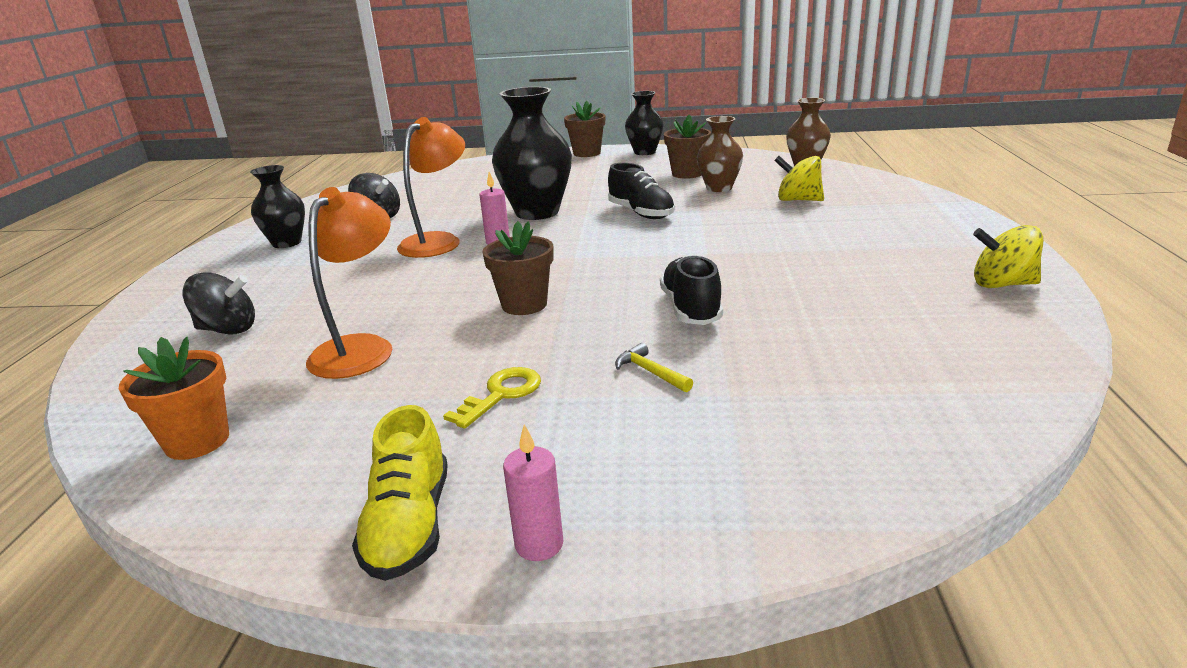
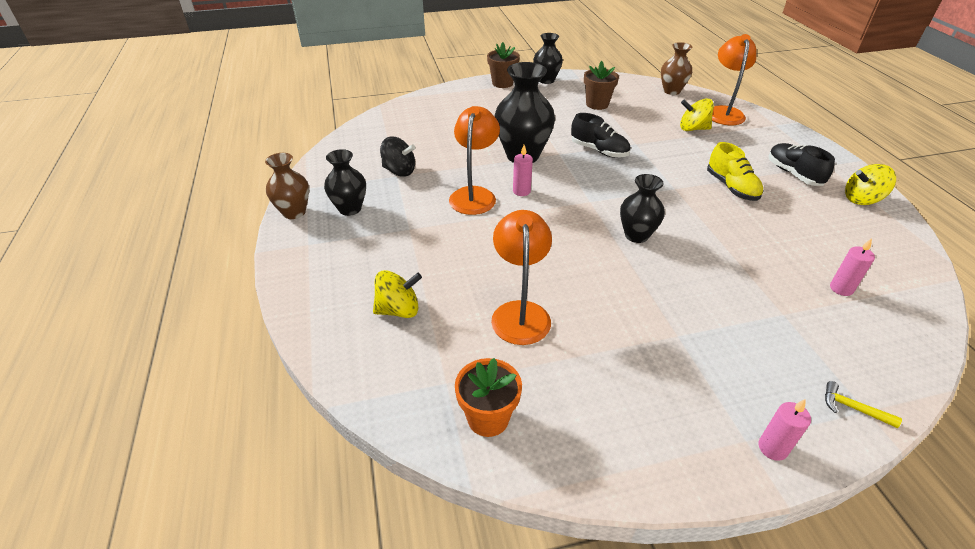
camera: 20 degrees left, 15 degrees up
(228, 329) = (399, 310): black spinning top -> yellow spinning top
(409, 525) = (691, 453): yellow shoe -> yellow shoe (731, 187)
(501, 394) = (652, 338): yellow key -> none
(524, 305) = (596, 254): brown flower pot -> none
(599, 292) = (636, 235): none -> black vase
(650, 372) = (725, 303): yellow hammer -> yellow hammer (853, 408)
(691, 309) = (706, 243): black shoe -> black shoe (793, 174)
(719, 188) = (631, 119): brown vase -> brown vase (294, 212)
(860, 378) = (841, 288): none -> pink candle
(862, 187) = (723, 112): none -> orange lamp

